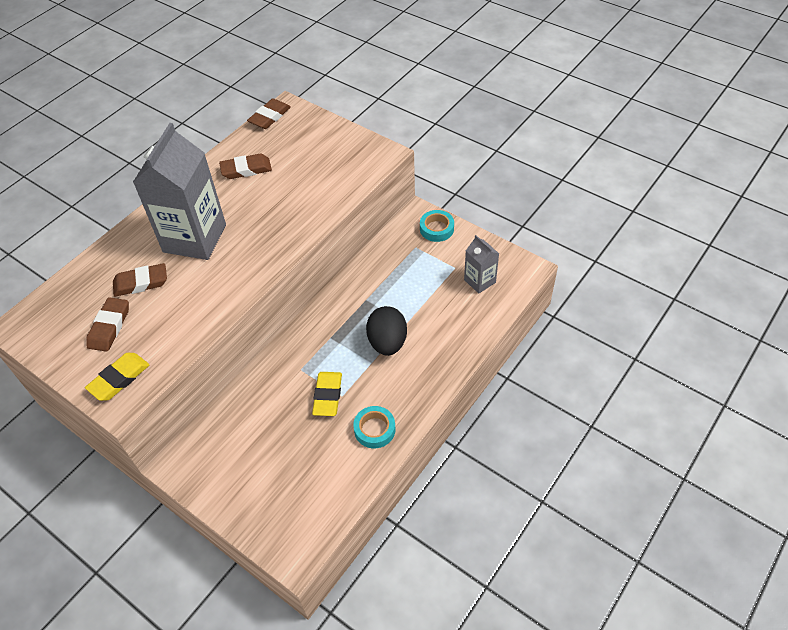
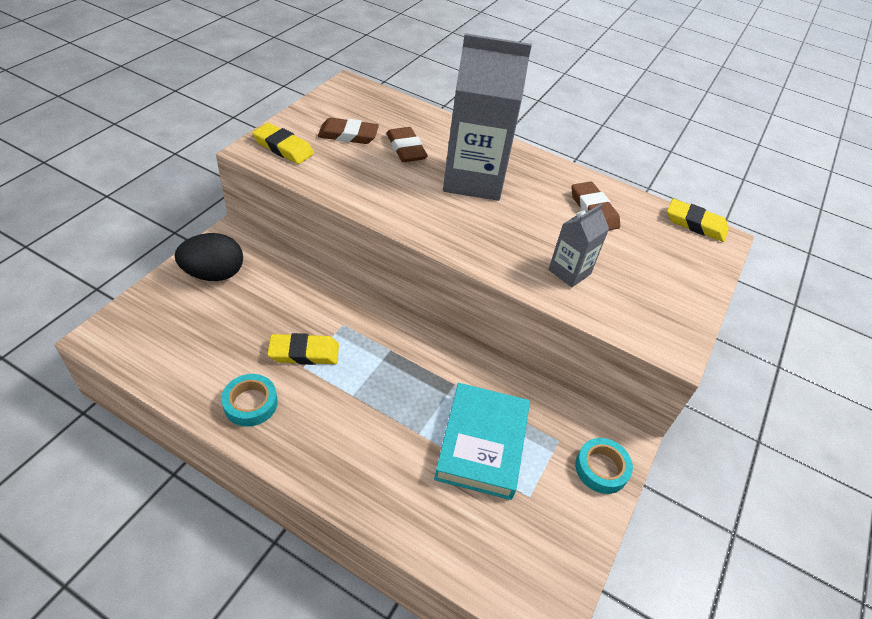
camera: 75 degrees right, 5 degrees down
(269, 117) = (695, 224): brown eraser -> yellow eraser
(387, 342) = (385, 412): black egg -> black egg (214, 274)
(416, 288) = (482, 444): none -> turquoise book
(479, 281) = (508, 534): grey carton -> grey carton (569, 272)

